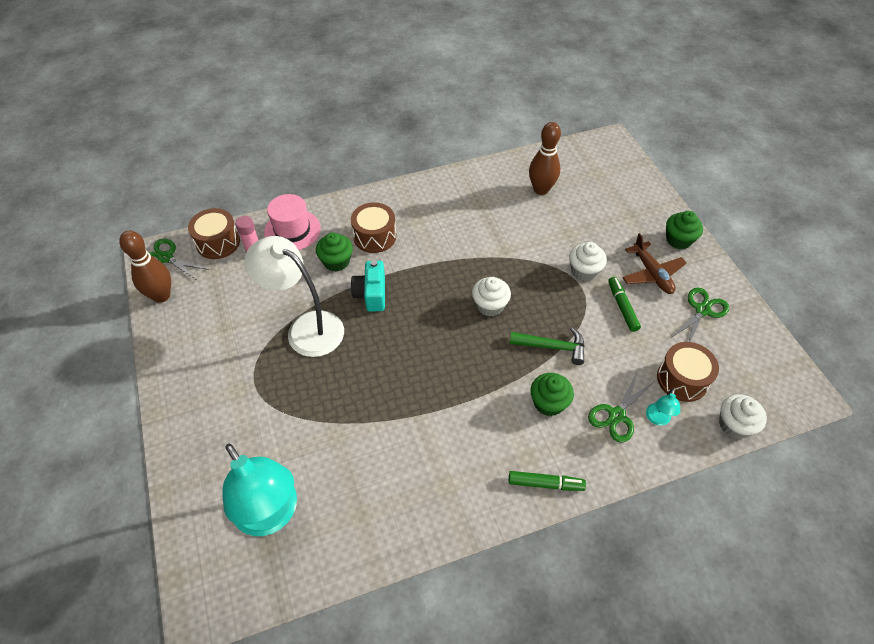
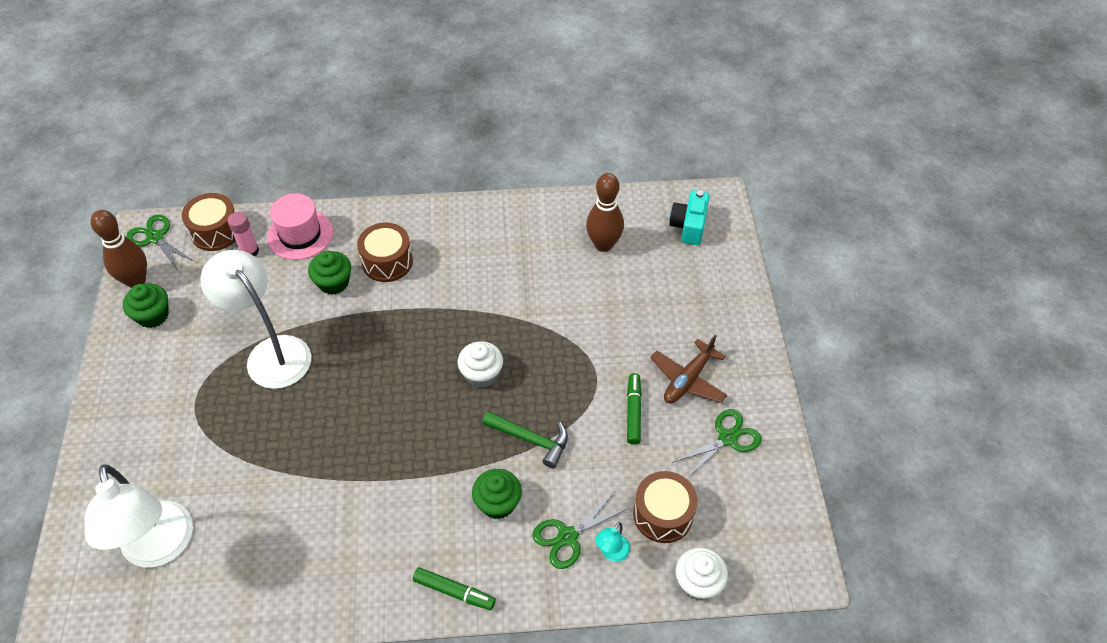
camera: 15 degrees right, 0 degrees up
(271, 515) = (160, 548): turquoise lamp -> white lamp
(371, 294) = (356, 330): turquoise camera -> turquoise camera (689, 226)
(584, 271) = (608, 357): white cupcake -> none
(651, 274) = (688, 379): brown plane -> brown plane turned 45 degrees clockwise
(678, 240) = (741, 345): green cupcake -> green cupcake (153, 315)

